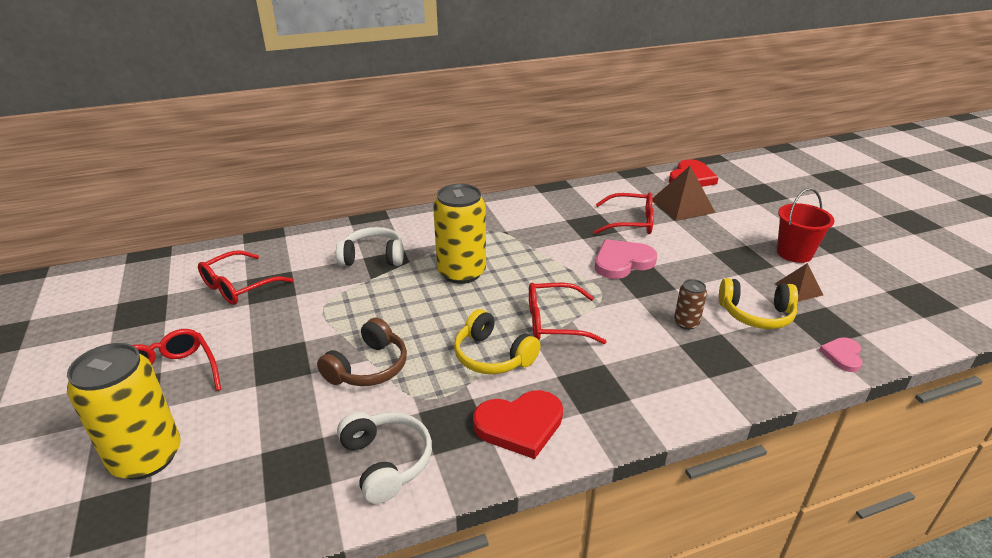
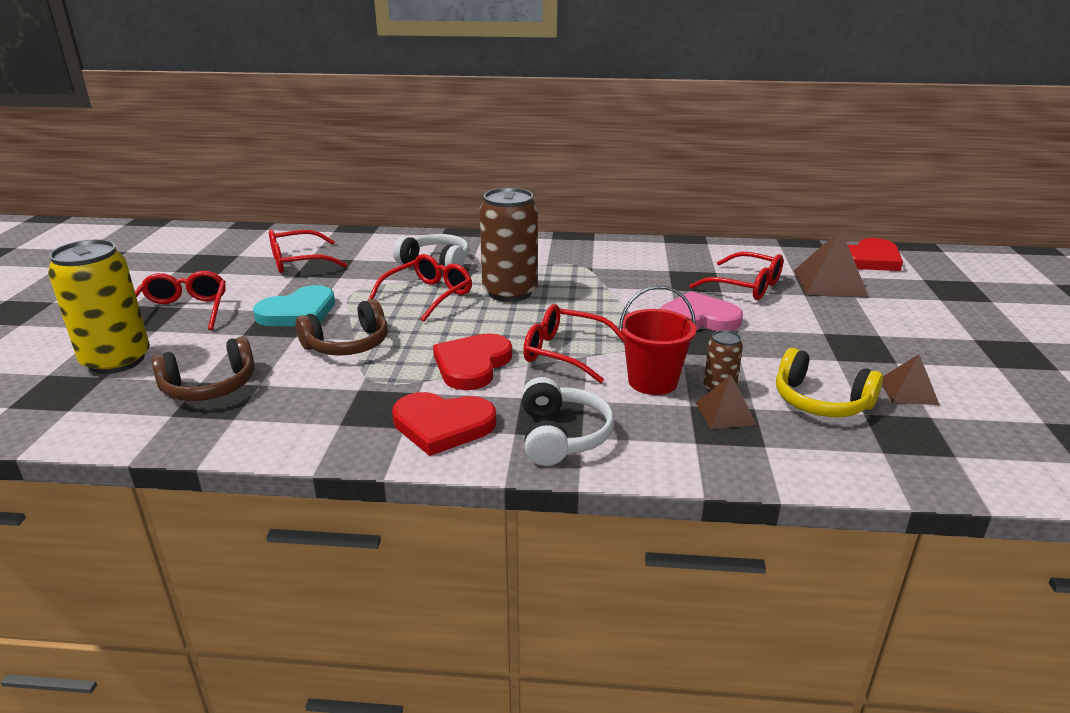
camera: 25 degrees right, 5 degrees down
(276, 455) = (210, 387): none -> brown headphones
(290, 345) = (298, 312): none -> turquoise heart
(386, 462) = (293, 417): white headphones -> white headphones (562, 436)
(395, 294) = (428, 296): none -> red glasses
(461, 272) = (510, 292): yellow can -> brown can
(492, 356) = (472, 365): yellow headphones -> red heart
(707, 344) = (725, 413): none -> brown pyramid
(794, 253) = (940, 356): red bucket -> red bucket (652, 381)
(842, 355) = (902, 469): pink heart -> none

